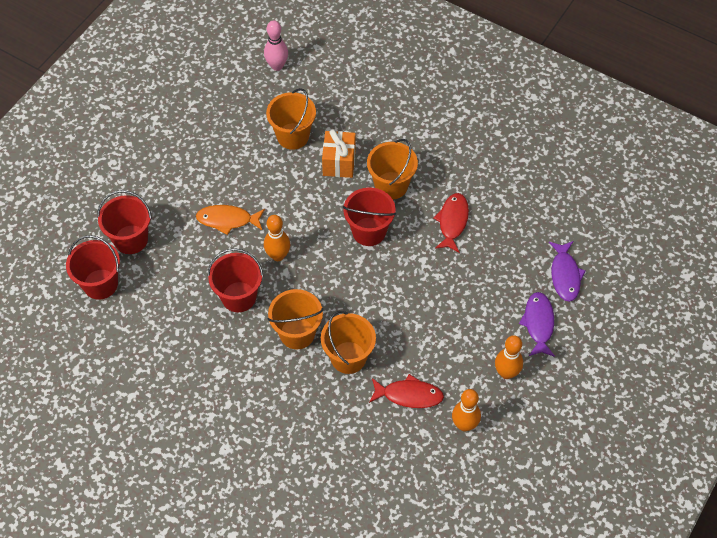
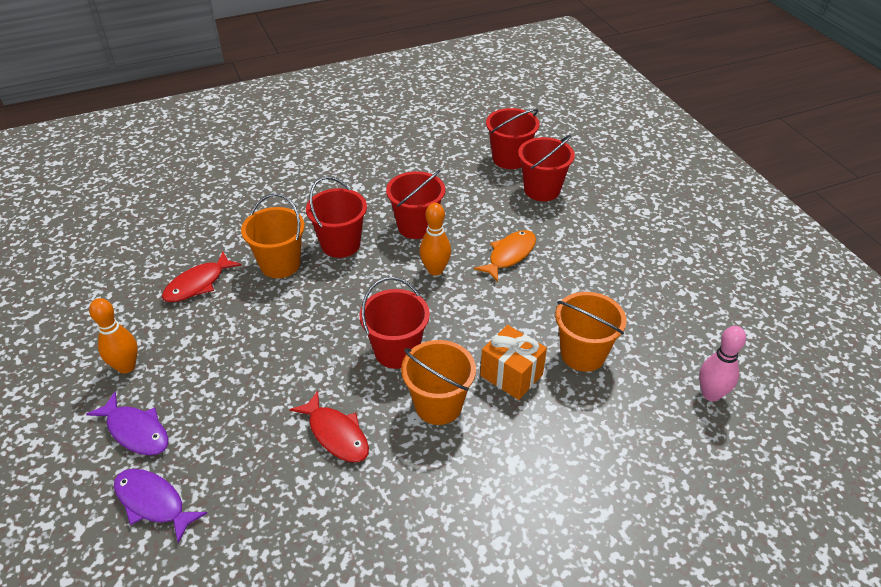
camera: 125 degrees right, 15 degrees down
(297, 333) = (340, 244): orange bucket -> red bucket
(464, 425) = (125, 305): orange bowling pin -> none

